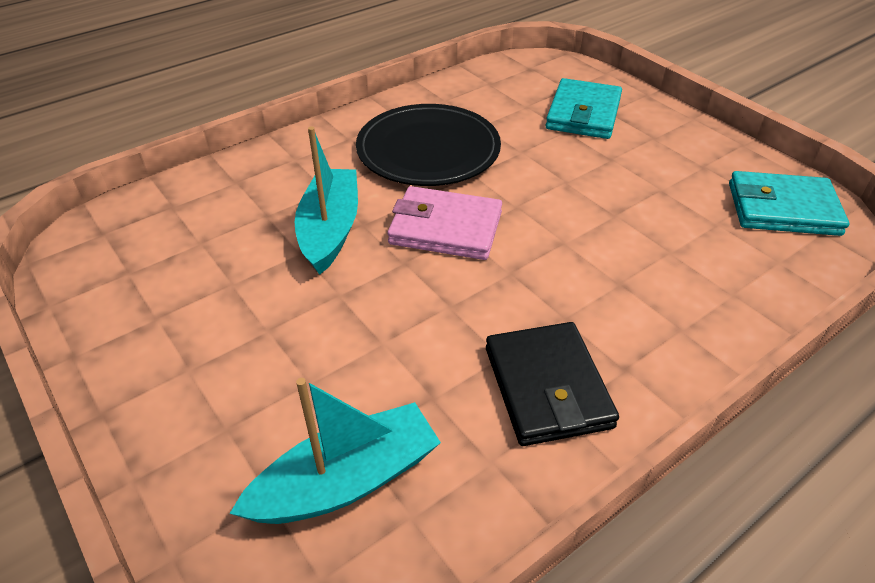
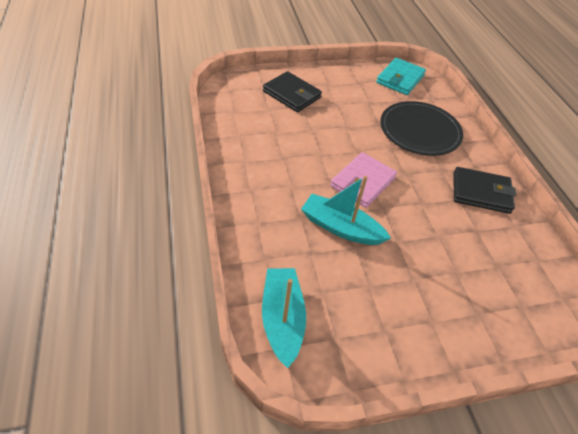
camera: 70 degrees left, 5 degrees up
(346, 480) = (517, 276): turquoise boat -> turquoise boat (282, 319)
(428, 150) = (287, 162): black plate -> black plate (419, 131)
(583, 114) = (292, 94): turquoise wallet -> black wallet

